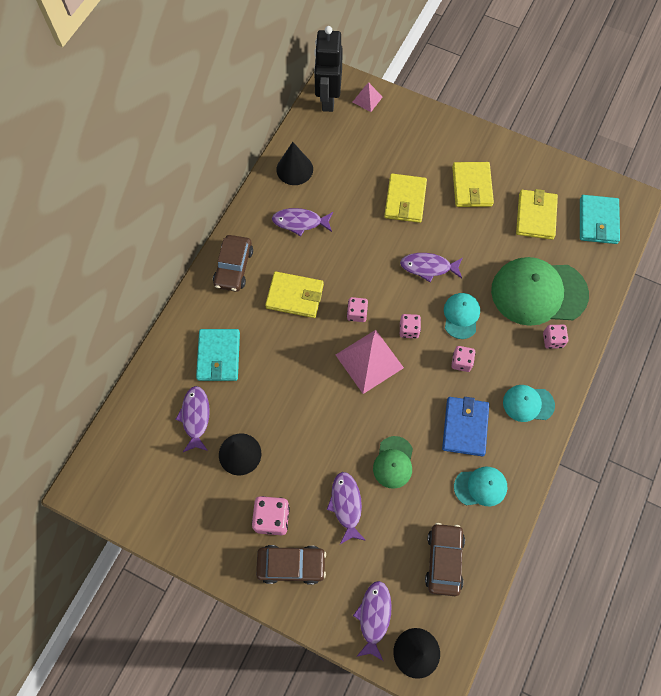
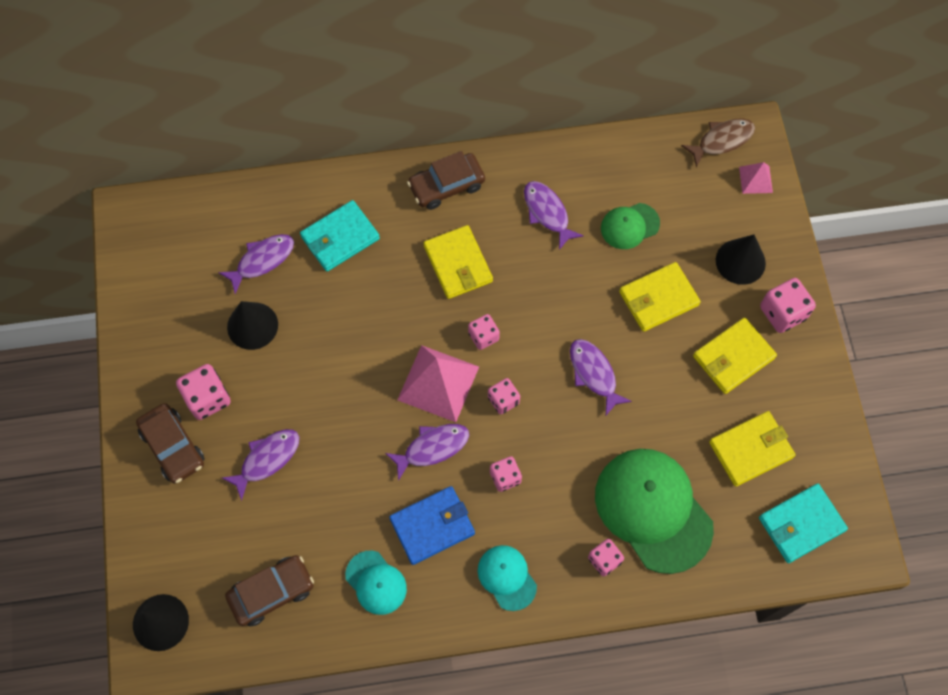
camera: 55 degrees right, 0 degrees up
(294, 169) = (606, 166): black cone -> black cone (740, 261)
(328, 99) = (722, 141): black robot -> brown fish
(374, 616) = (171, 558): purple fish -> purple fish (432, 448)
(393, 462) = (343, 477): green cap -> green cap (629, 226)
(461, 316) = (560, 444): turquoise cap -> none
(462, 143) = (782, 313): none -> pink dice

